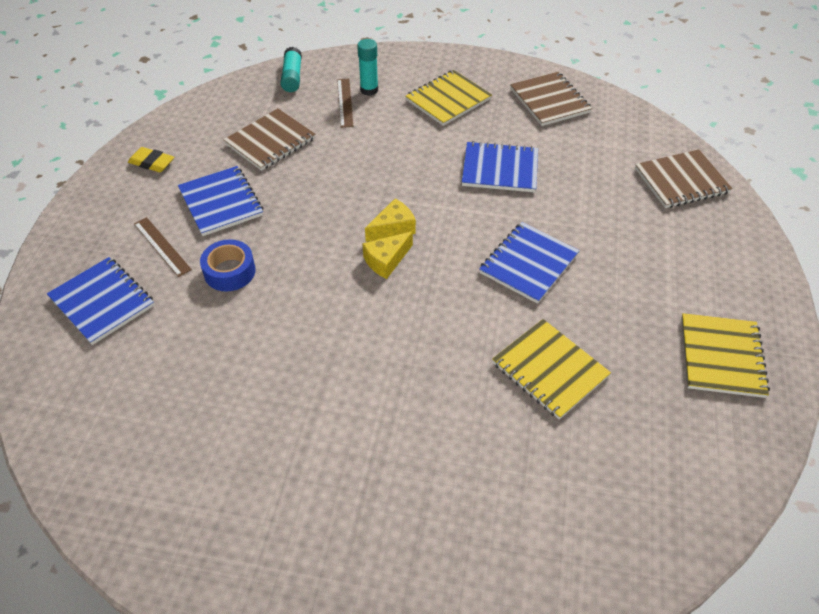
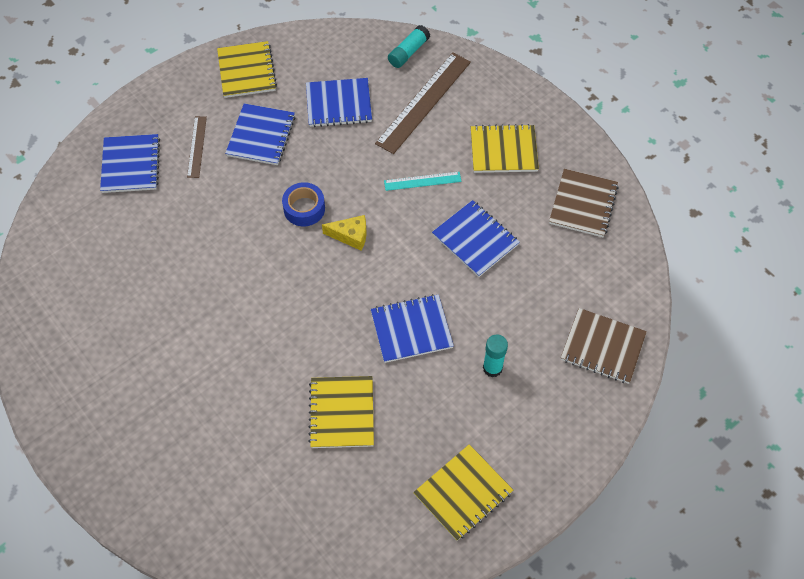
camera: 40 degrees right, 10 degrees up
(152, 163) = (246, 71): yellow eraser -> yellow notebook
(229, 271) = (219, 195): blue tape -> blue tape (304, 208)
(270, 141) = (338, 104): brown notebook -> blue notebook
(345, 102) = (424, 102): brown ruler -> brown ruler, size x1.90
(369, 90) = (453, 102): turquoise glue stick -> turquoise glue stick (492, 368)
(386, 260) = (321, 258): yellow cheese -> none
(408, 154) = (422, 181): none -> turquoise ruler

